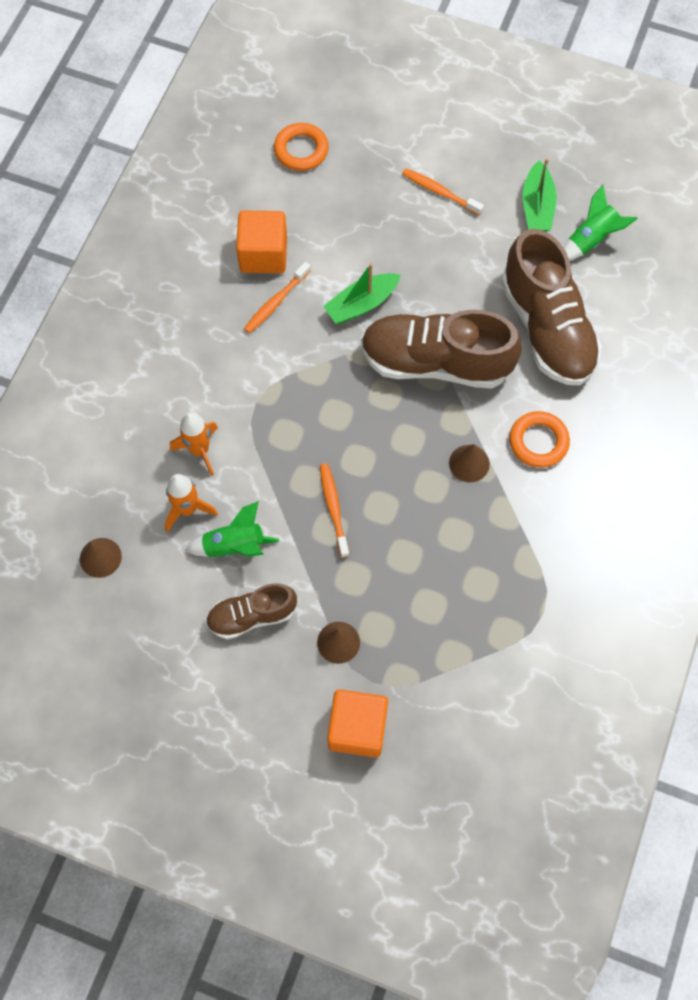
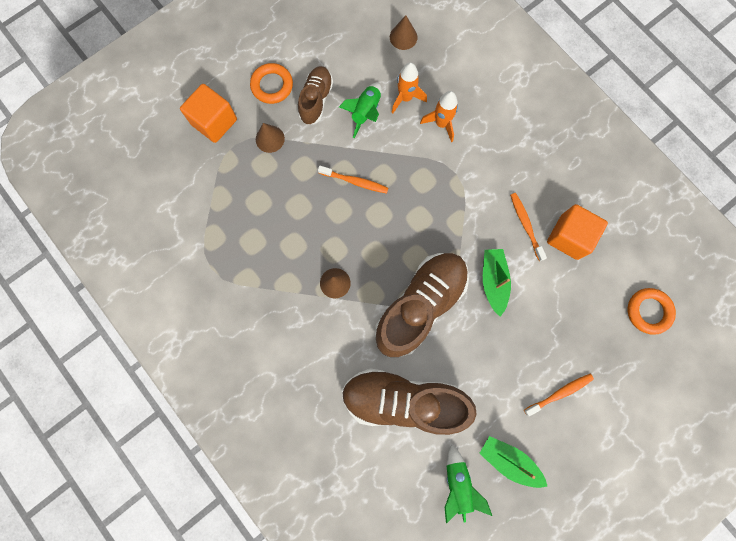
camera: 120 degrees right, 10 degrees up
(538, 442) = (323, 338): orange ring -> orange ring (272, 85)

